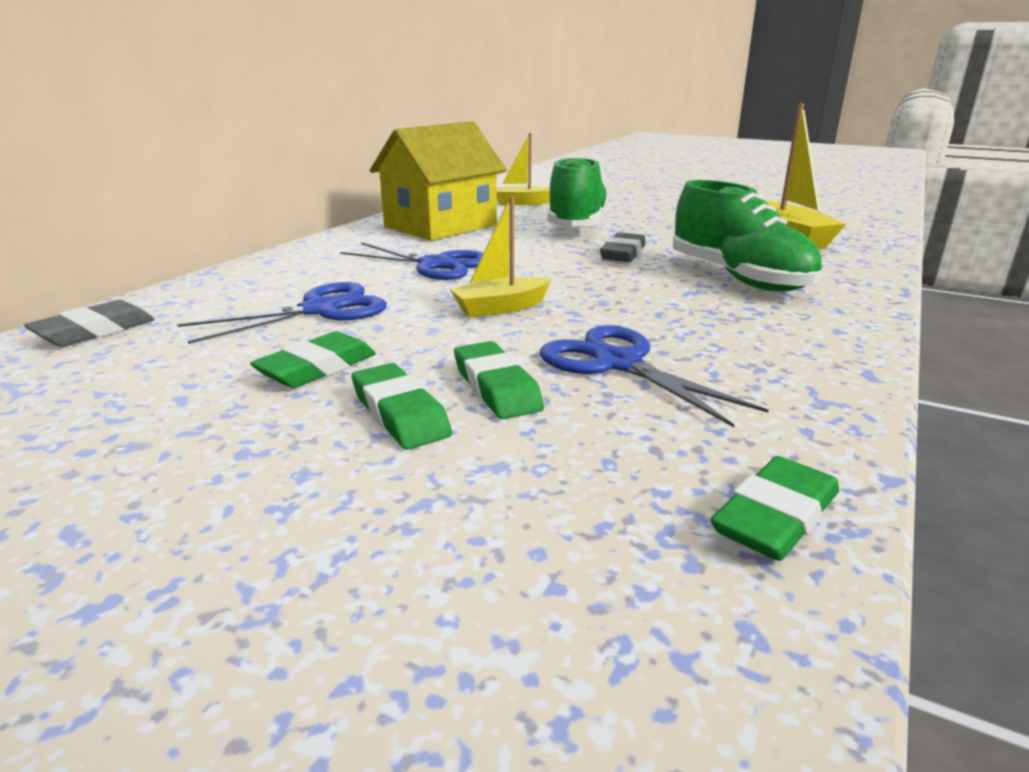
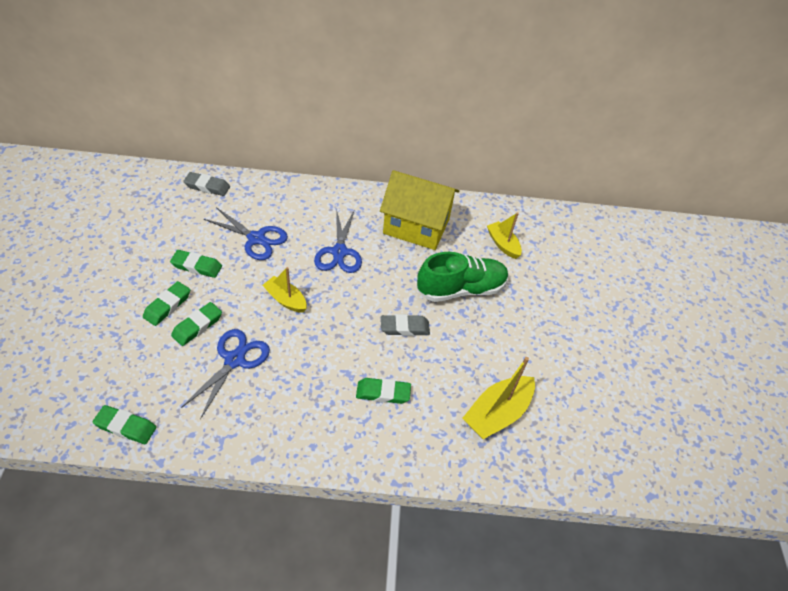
camera: 60 degrees right, 25 degrees up
(738, 278) = (383, 393): green shoe -> green eraser

